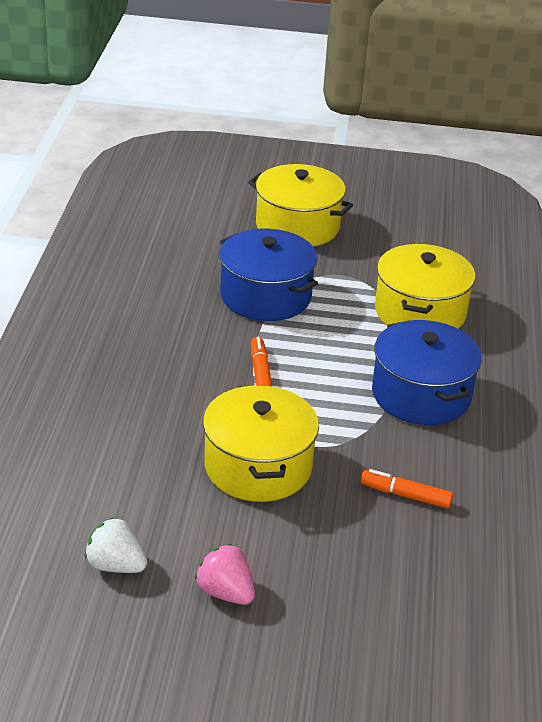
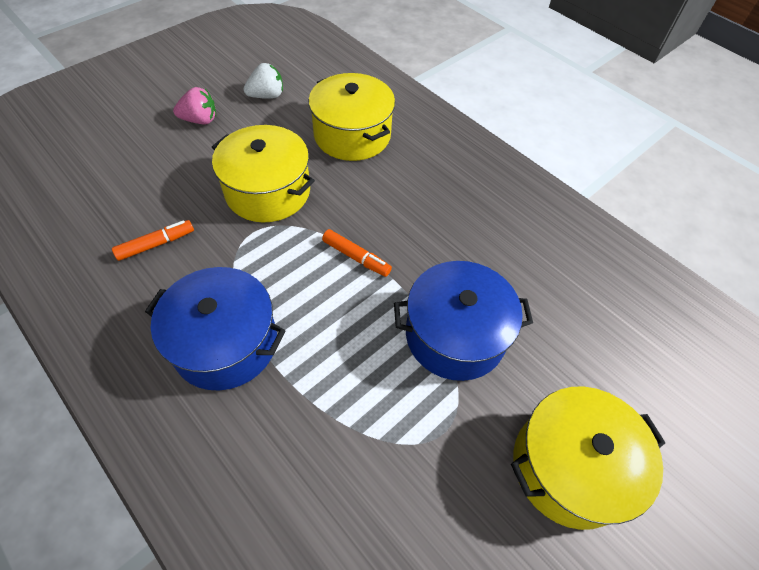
camera: 130 degrees right, 20 degrees up
(420, 312) = (324, 452): yellow pot -> yellow pot (352, 135)

